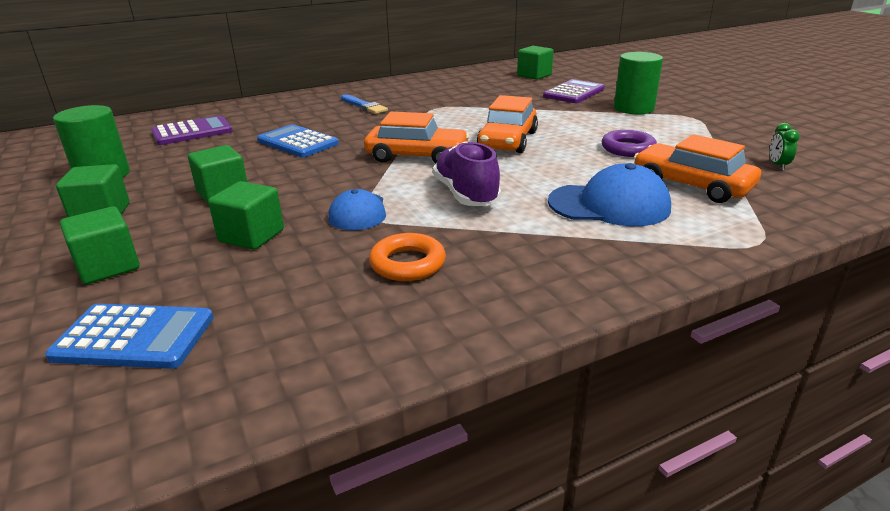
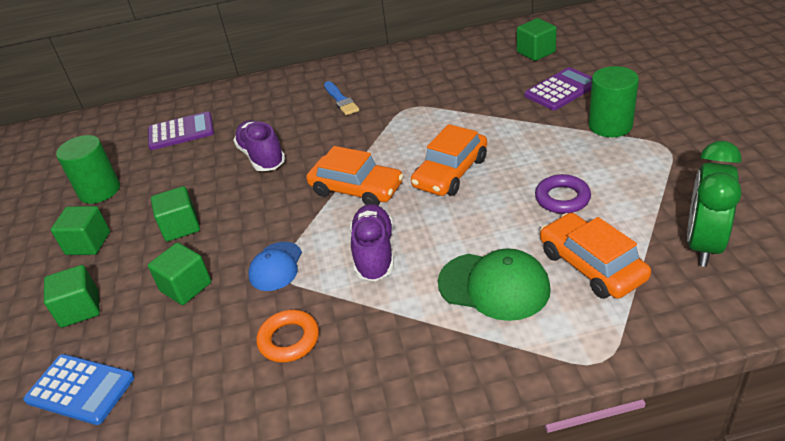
camera: 20 degrees right, 10 degrees up
(297, 142) = (262, 157): blue calculator -> purple shoe
(609, 205) = (494, 286): blue cap -> green cap
(777, 165) = (703, 244): green clock -> green clock, size x2.47

